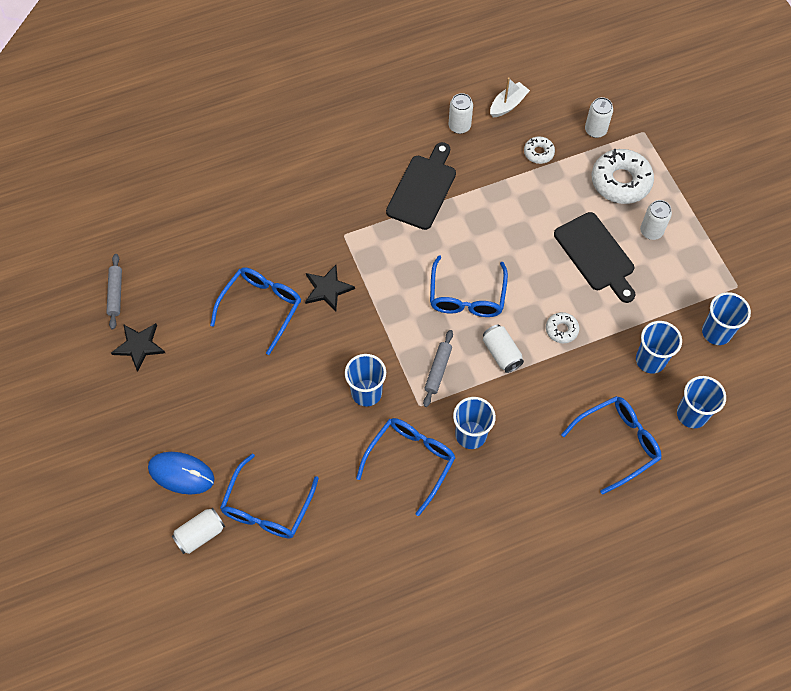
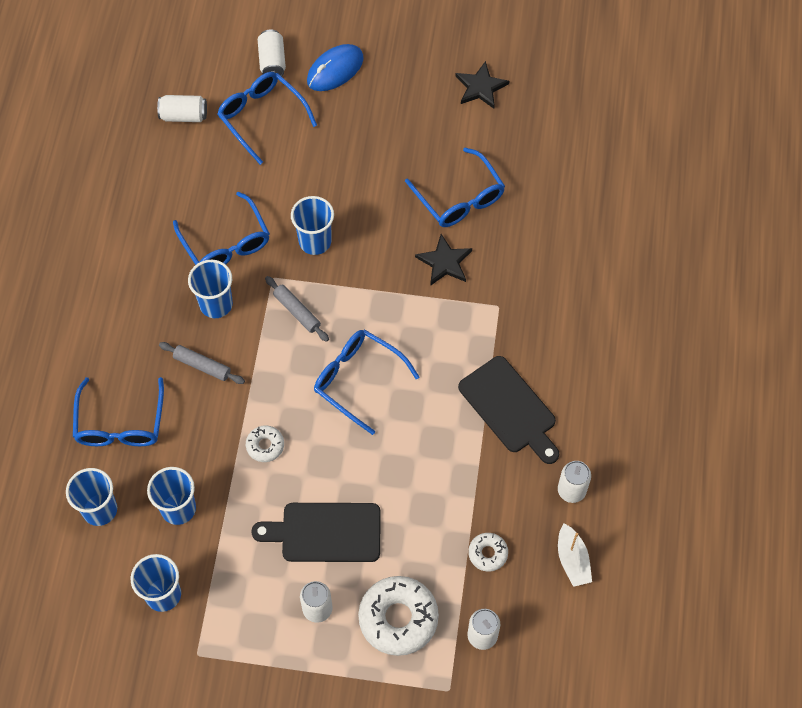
camera: 120 degrees right, 0 degrees up
(115, 294) = (548, 90): grey rolling pin -> grey rolling pin (202, 366)
(501, 353) = (277, 376): white can -> white can (184, 115)

